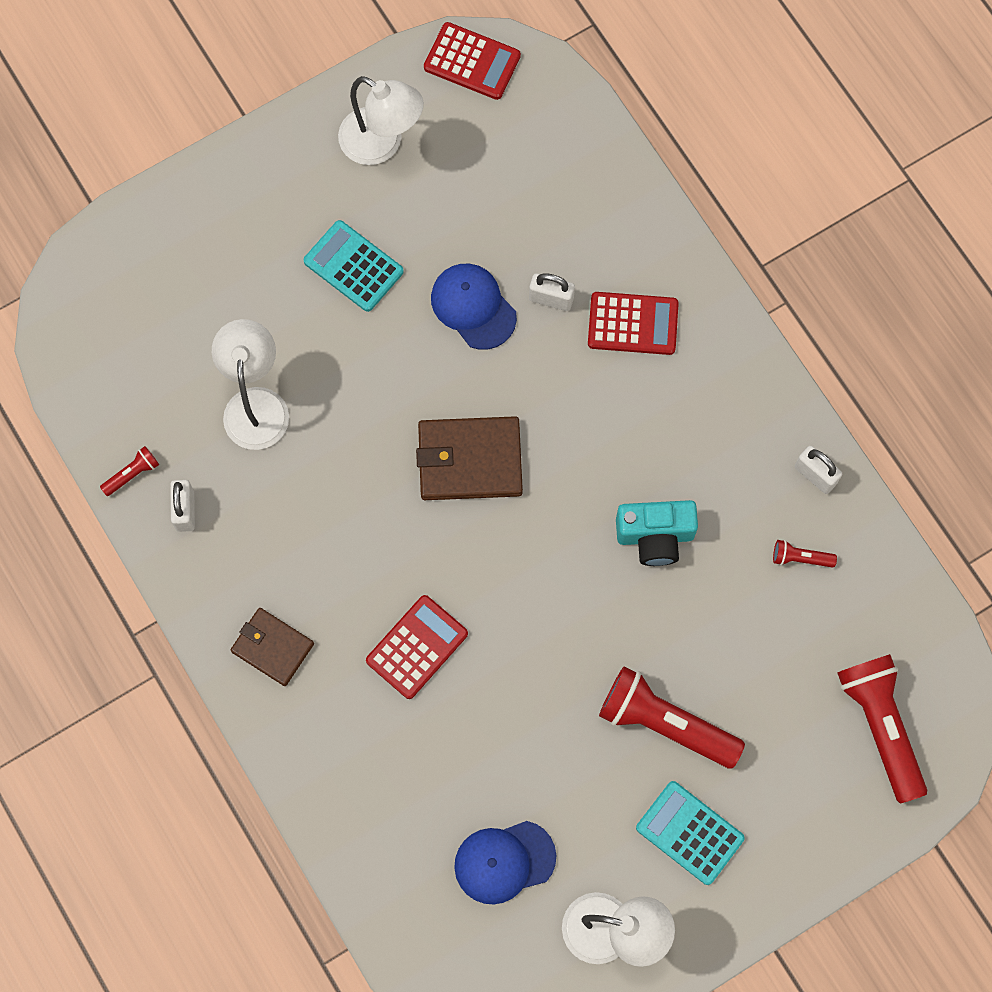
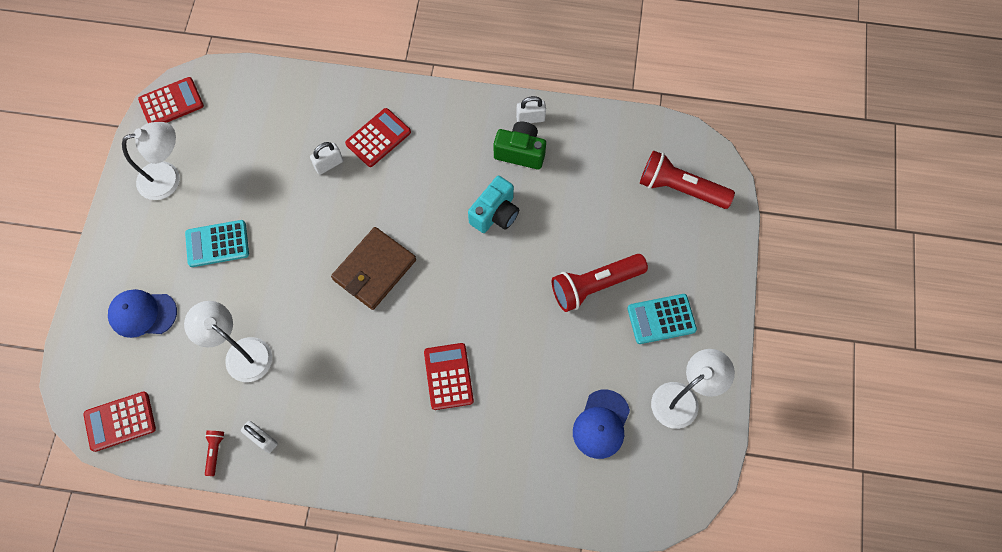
camera: 50 degrees left, 5 degrees down
(84, 349) = (120, 421): none -> red calculator
(272, 647) = (381, 453): brown wallet -> none
(473, 307) = (296, 203): blue cap -> blue cap (142, 314)
(760, 500) = (520, 152): none -> green camera
(800, 558) = (565, 157): red flashlight -> none

